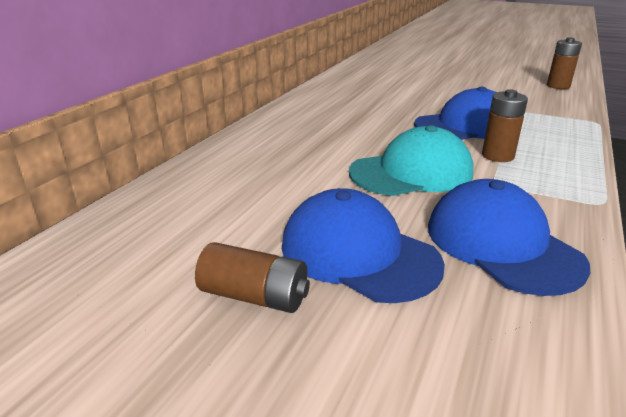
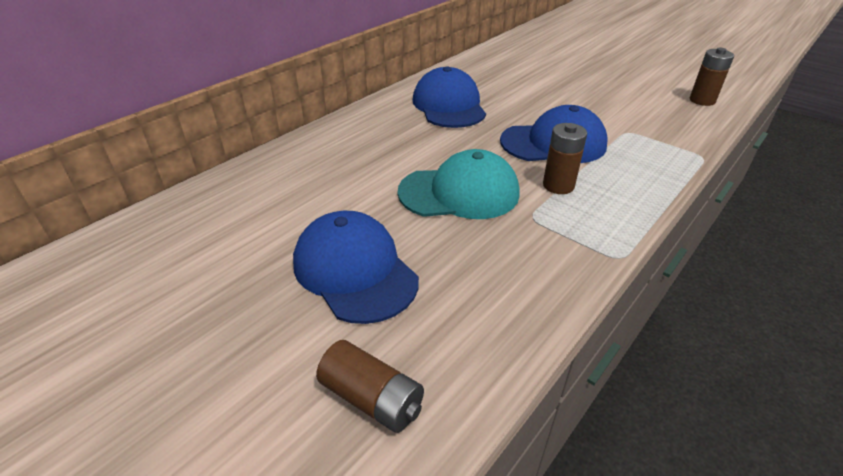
camera: 15 degrees right, 10 degrees up
(254, 296) = (251, 294): brown battery -> brown battery (372, 398)
(501, 244) = (484, 284): blue cap -> blue cap (449, 105)

